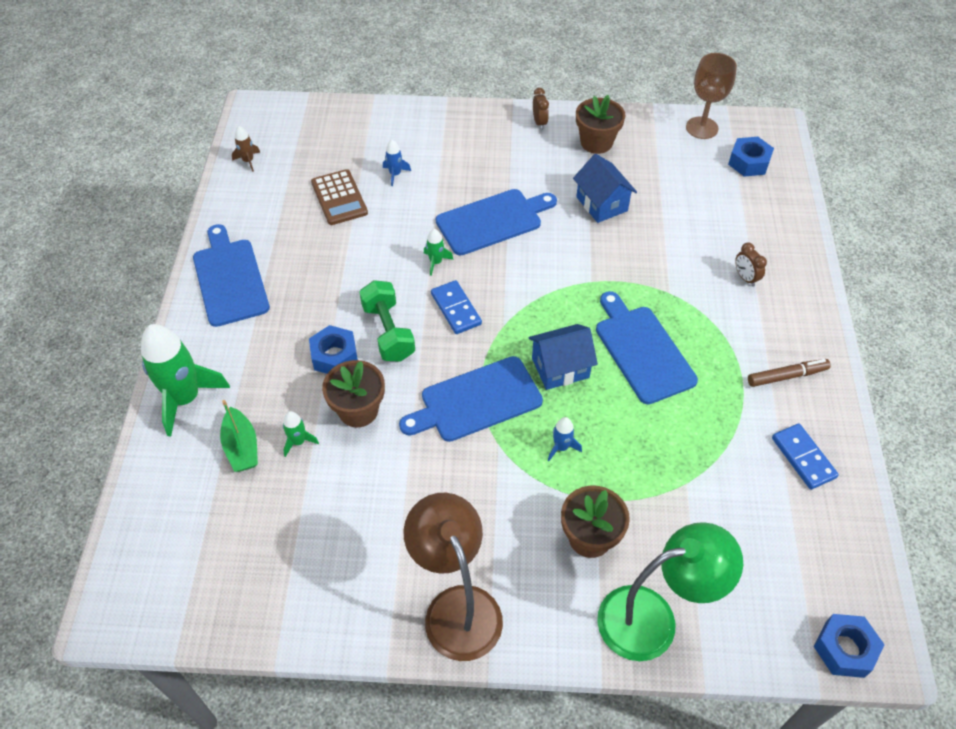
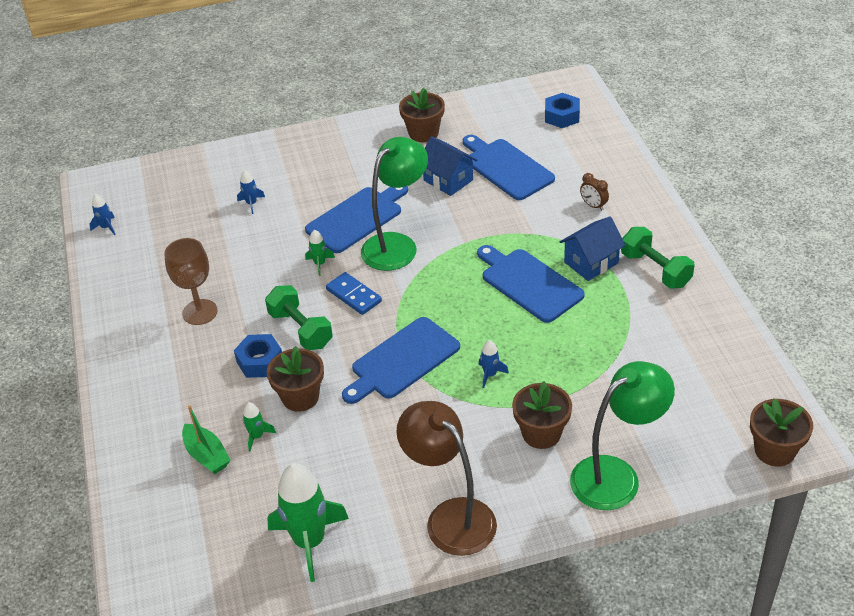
camera: 15 degrees left, 10 degrees down
(185, 398) = (136, 433): green rocket -> green rocket (309, 542)
(230, 278) = (133, 327): blue cutting board -> blue cutting board (506, 168)
(248, 161) = (106, 227): brown rocket -> blue rocket
(339, 198) = (207, 235): brown calculator -> none
(521, 263) = (397, 245): none -> green lamp
(539, 122) = (366, 129): brown clock -> none
(560, 368) = (464, 315): blue house -> blue house (591, 263)
(702, 128) = (511, 99): brown goblet -> brown goblet (200, 312)
(786, 376) = (655, 270): brown marker -> green dumbbell
(803, 458) = (691, 325): blue domino -> none
(844, 649) = (774, 450): blue nut -> brown flower pot

